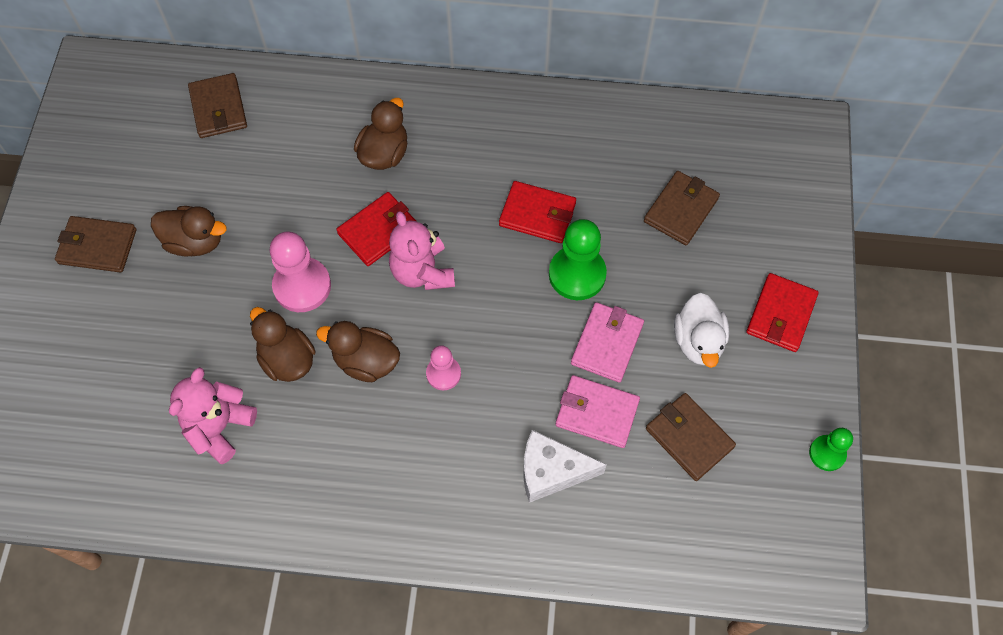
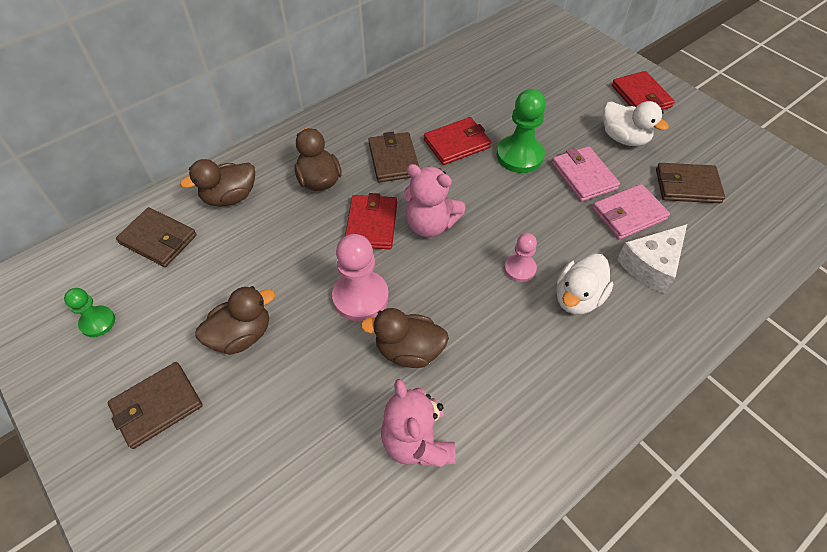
camera: 45 degrees left, 10 degrees down
(366, 361) = (463, 304): brown duck -> brown duck (230, 197)
(456, 439) = (578, 298): none -> white duck
(681, 210) = (528, 87): brown wallet -> brown wallet (394, 159)
(827, 453) = (751, 138): green pawn -> green pawn (97, 322)

